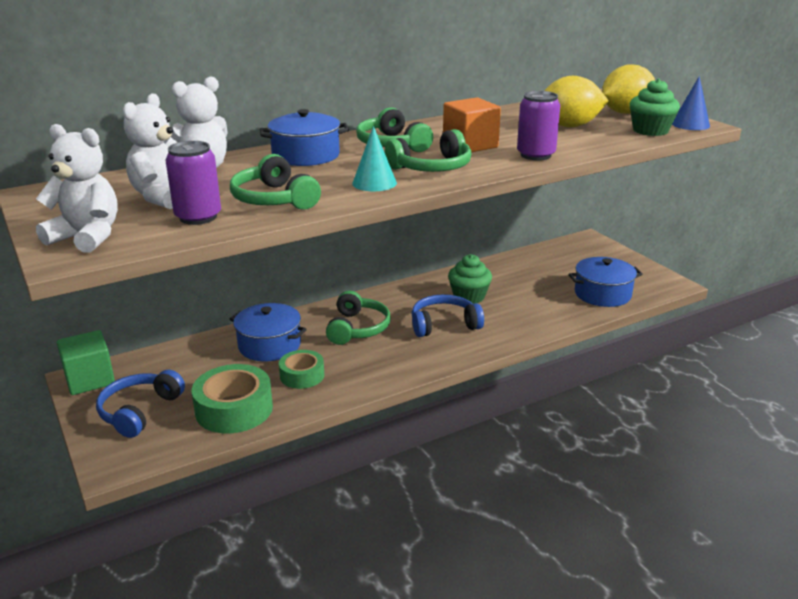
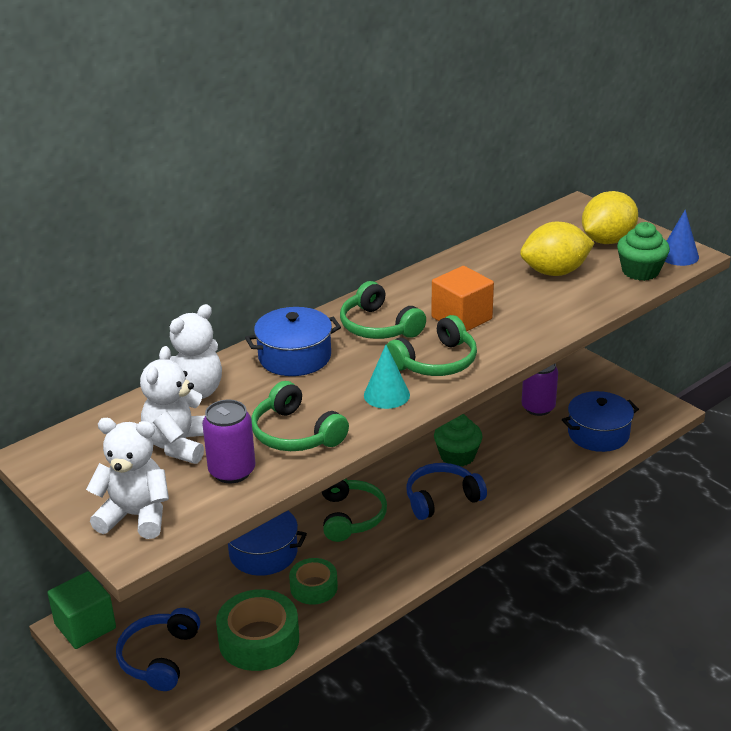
camera: 10 degrees left, 5 degrees up
(536, 155) = (534, 328): purple can -> purple can (538, 407)

